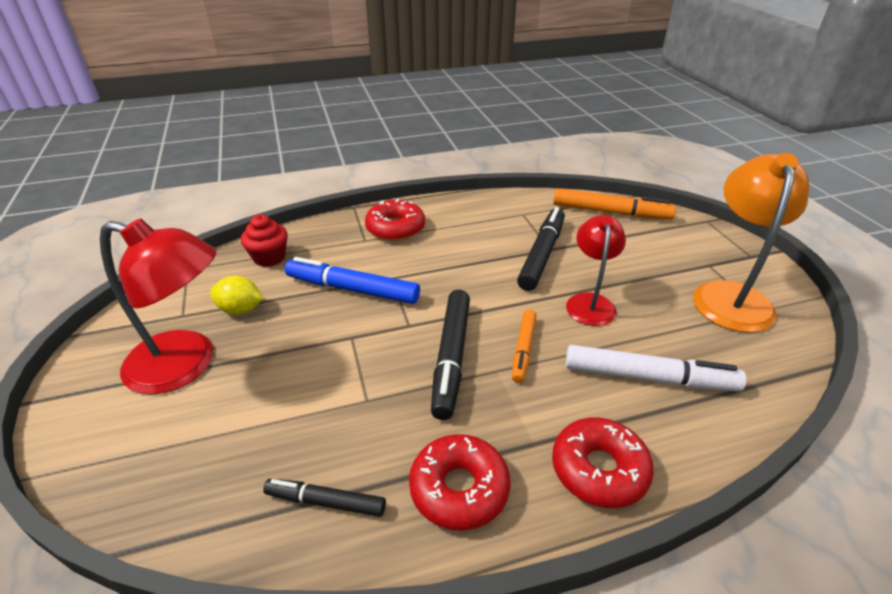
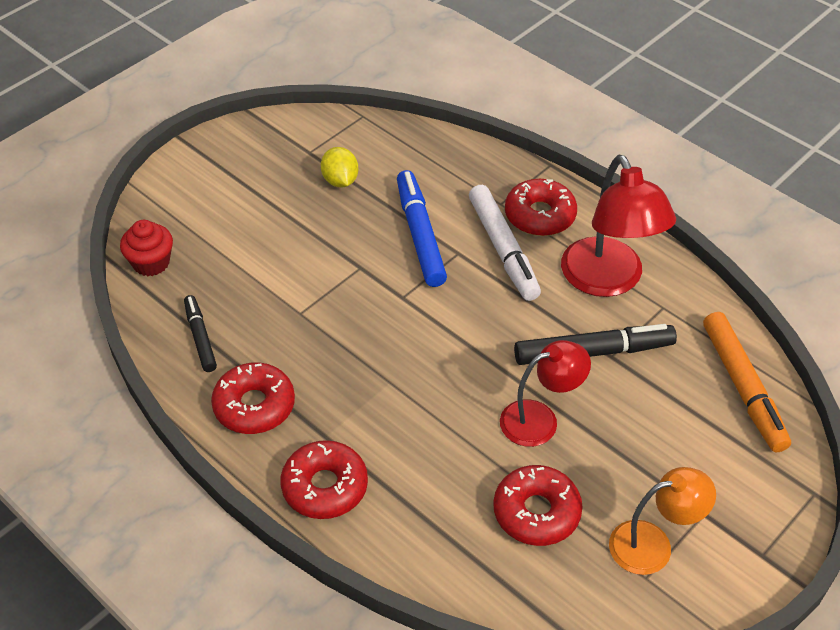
camera: 60 degrees right, 10 degrees up
(186, 365) = (262, 190): red lamp -> red lamp (608, 280)
(269, 257) = (418, 155): red cupcake -> red cupcake (151, 263)
(451, 357) = (383, 344): black marker -> none
(523, 349) = (429, 390): orange marker -> none
(648, 377) = (458, 496): white marker -> white marker (503, 249)
(682, 339) = (536, 512): none -> red donut
(731, 295) = (653, 544): orange lamp -> orange lamp, size x0.64

